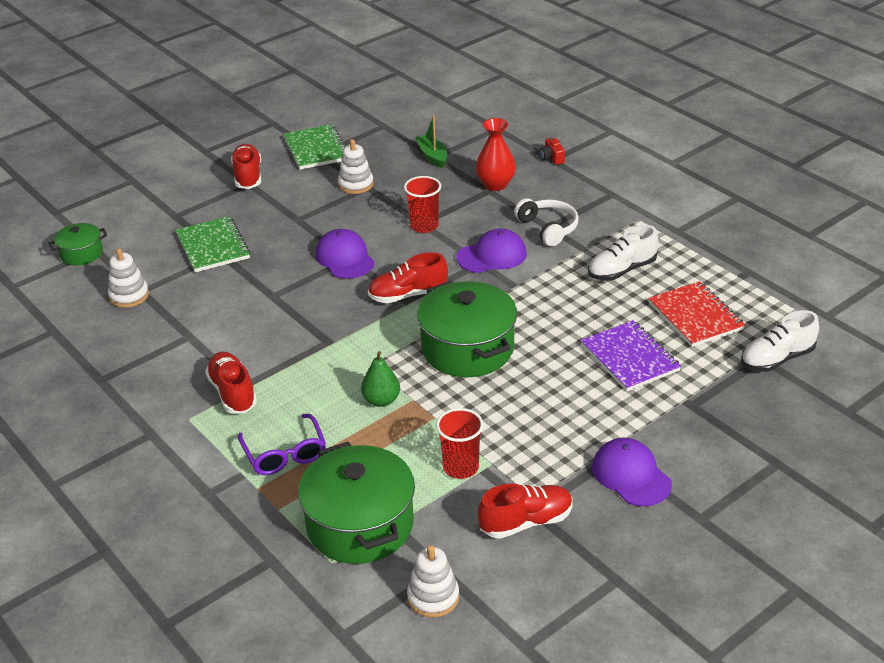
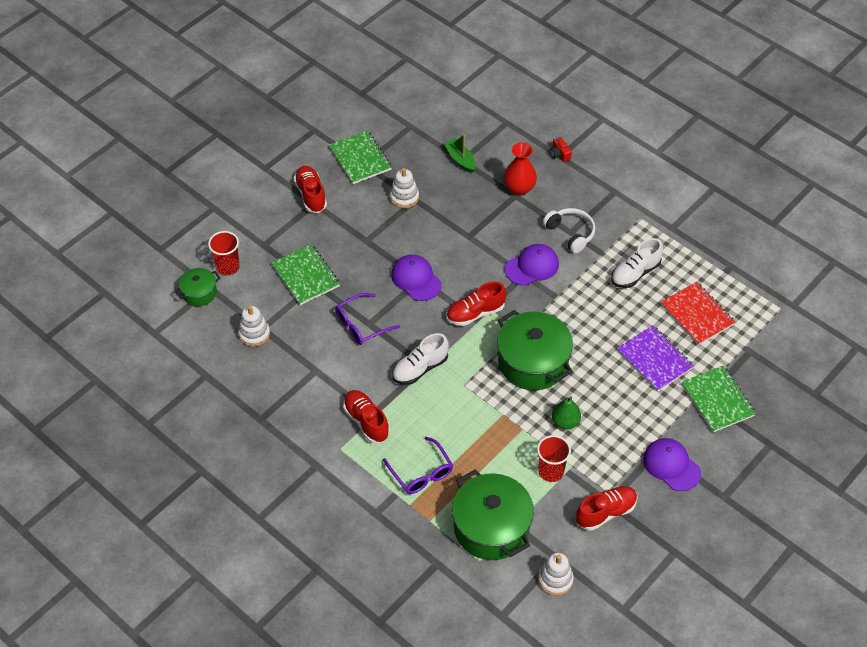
camera: 10 degrees left, 15 degrees up
(262, 296) = (361, 325): none -> purple glasses
(381, 400) = (479, 417): green pear -> green pear (565, 422)
(424, 226) = (471, 239): red cup -> red cup (228, 267)
(709, 407) = (717, 400): none -> green notebook
(777, 359) = (761, 350): white shoe -> white shoe (420, 368)

